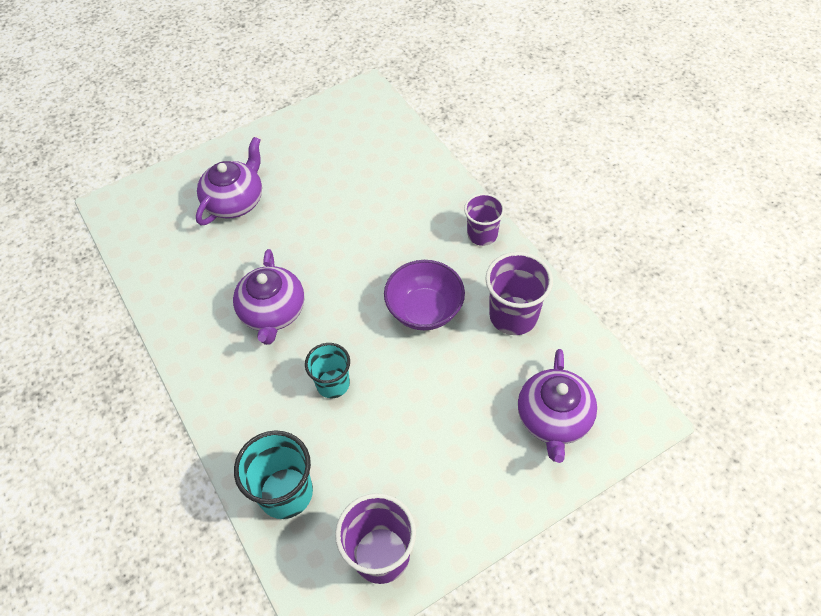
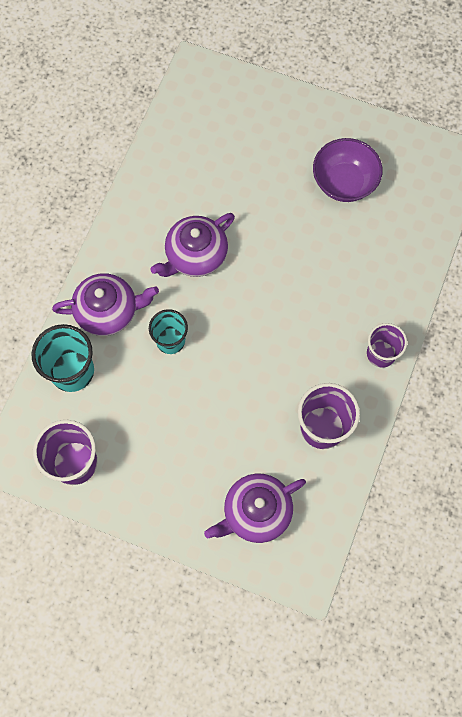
camera: 50 degrees right, 15 degrees up
(235, 201) = (268, 151): purple teapot -> purple teapot (108, 311)
(424, 310) = (278, 359): purple bowl -> purple bowl (344, 182)

